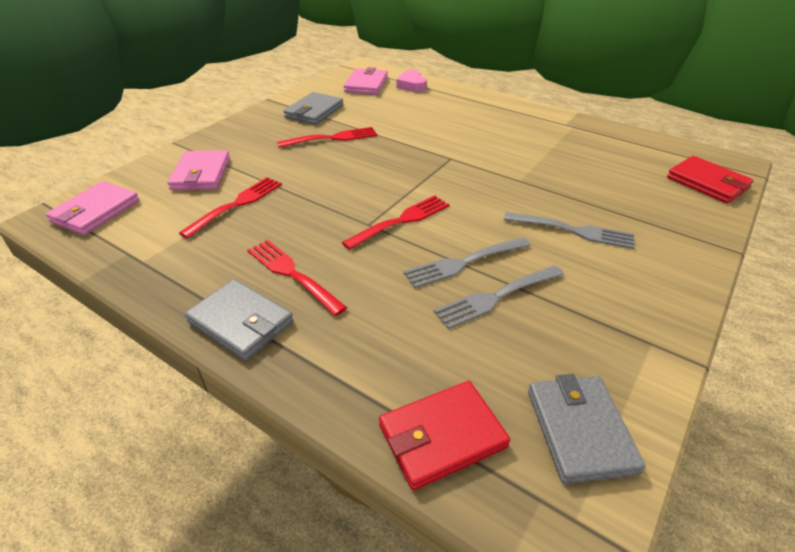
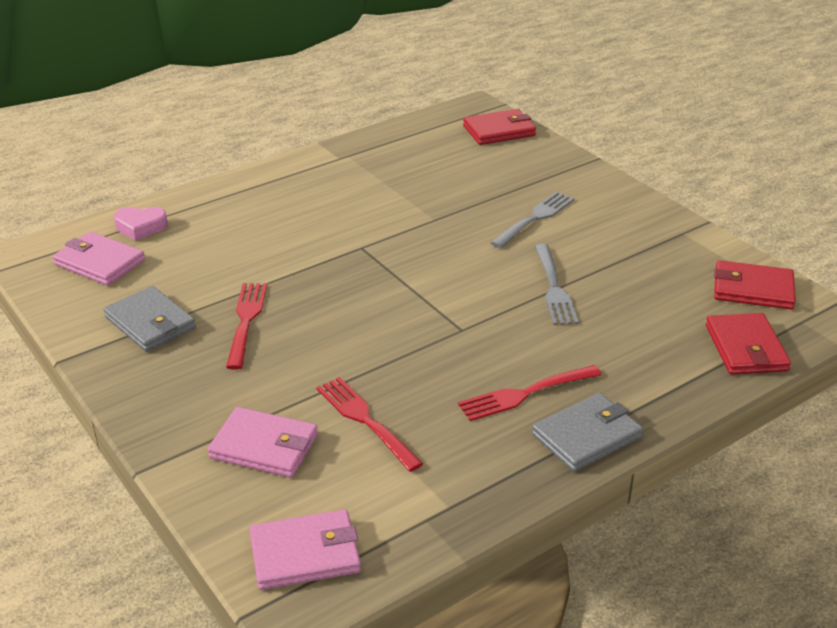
camera: 70 degrees left, 5 degrees down
(96, 211) = (305, 554): pink wallet -> pink wallet turned 60 degrees counterclockwise
(400, 221) = (468, 308): red fork -> none
(497, 296) = (607, 283): grey fork -> none
(579, 430) = (752, 289): grey wallet -> red wallet

